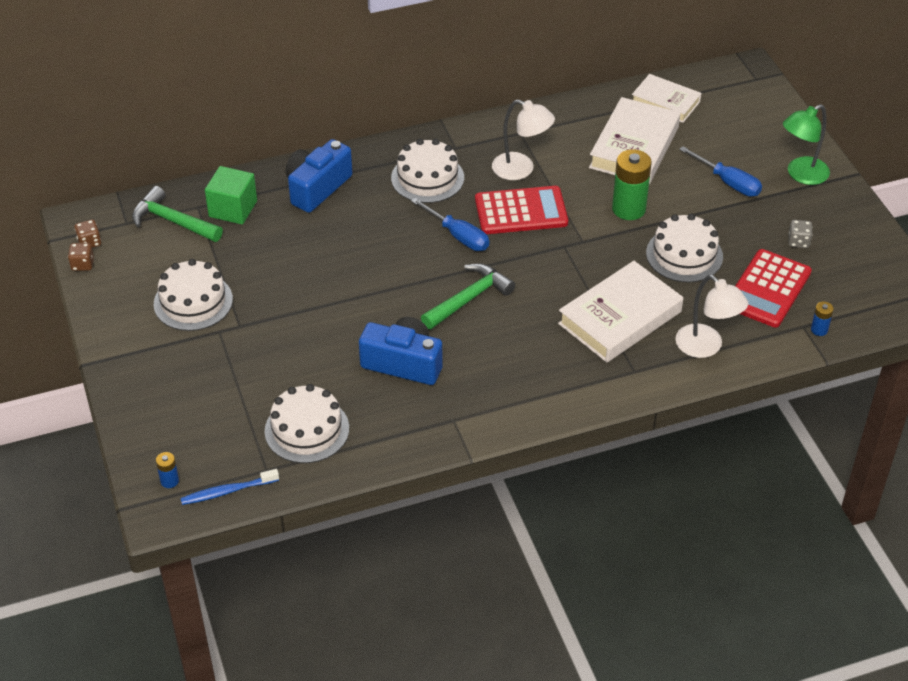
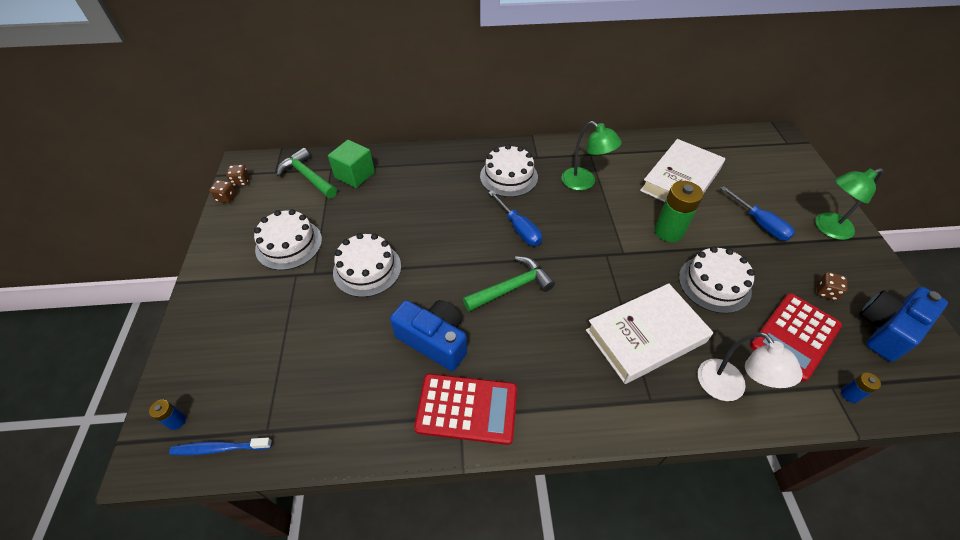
camera: 15 degrees right, 5 degrees up
(307, 429) = (322, 393): white cake -> white cake (367, 269)
(317, 188) = (423, 170): blue camera -> blue camera (886, 330)
(521, 169) = (584, 182): white lamp -> green lamp
(521, 211) = (576, 217): red calculator -> red calculator (467, 409)
(665, 102) = (710, 149): white book -> none
(798, 241) = (825, 292): grey dice -> brown dice

